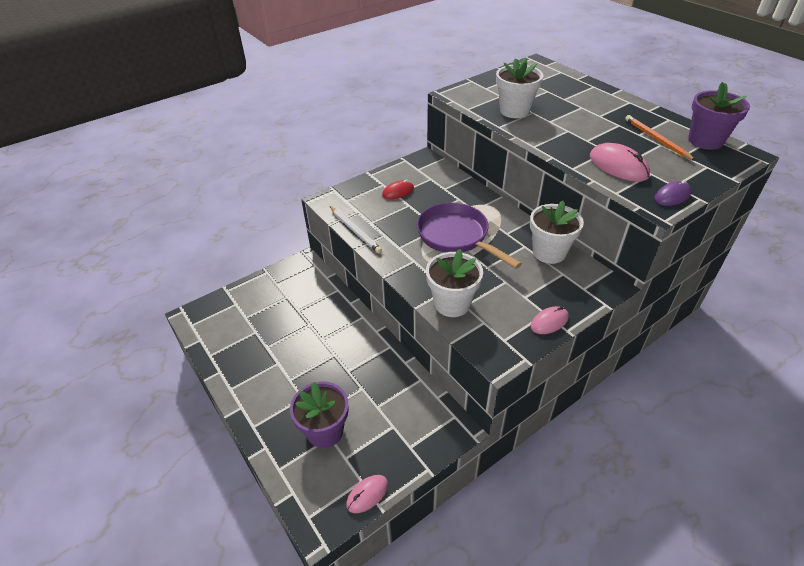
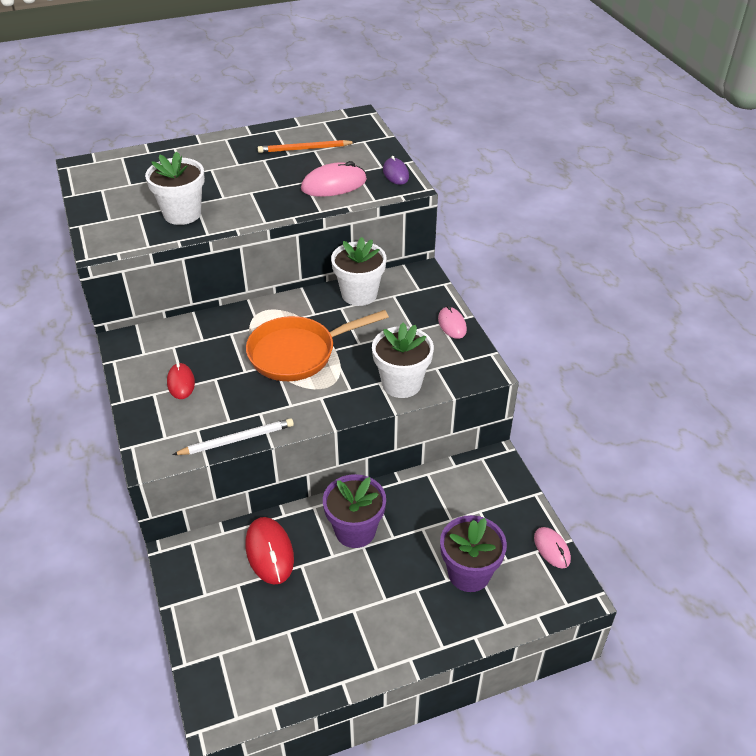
camera: 75 degrees left, 0 degrees up
(316, 304) = (269, 552): none -> red mouse
(456, 236) = (298, 353): purple pan -> orange pan
(705, 141) = (324, 126): purple flower pot -> purple flower pot (355, 531)

